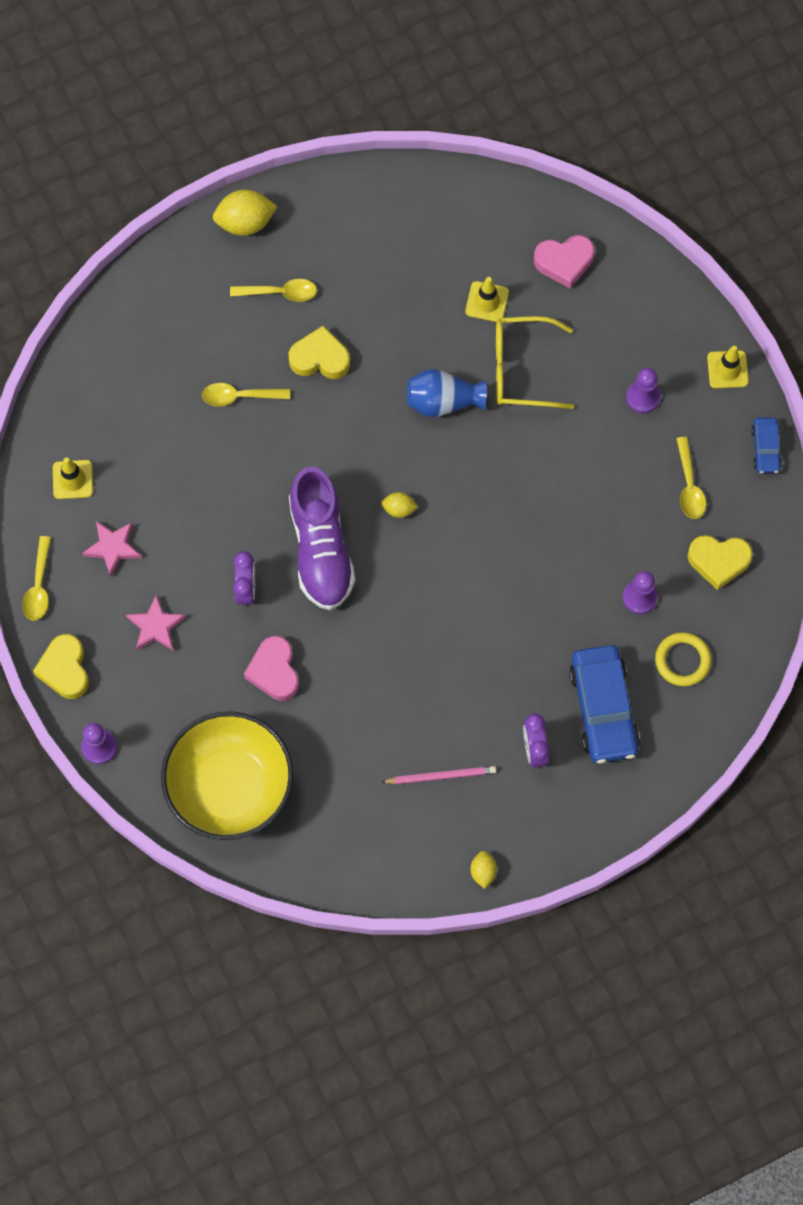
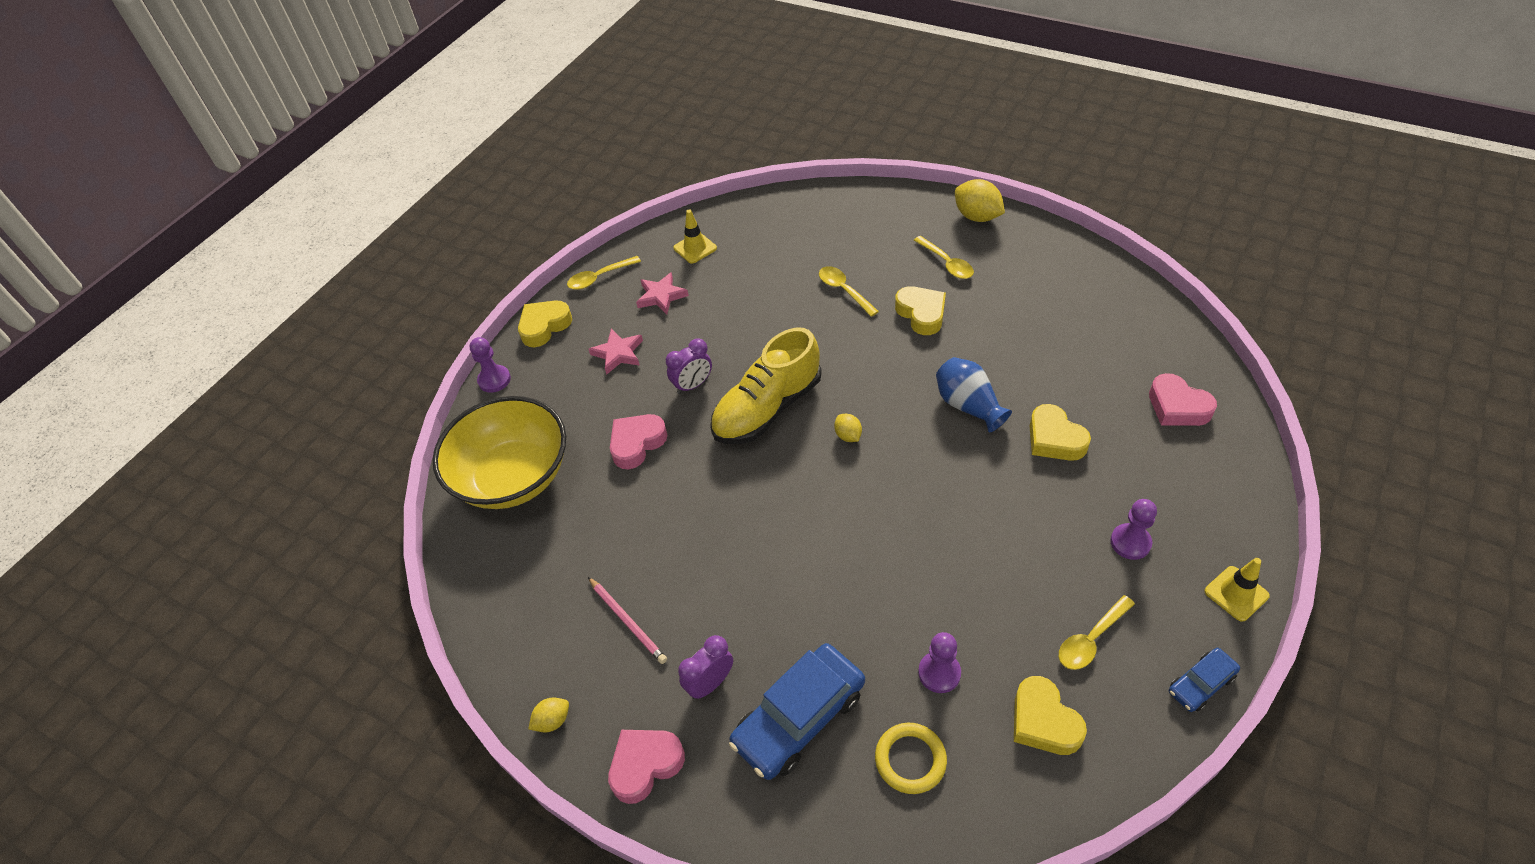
camera: 60 degrees right, 20 degrees down
(321, 549) = (767, 408): purple shoe -> yellow shoe
(487, 302) = (1082, 380): yellow traffic cone -> none
(522, 369) = (1054, 439): yellow glasses -> yellow heart
(563, 828) = (645, 765): none -> pink heart

